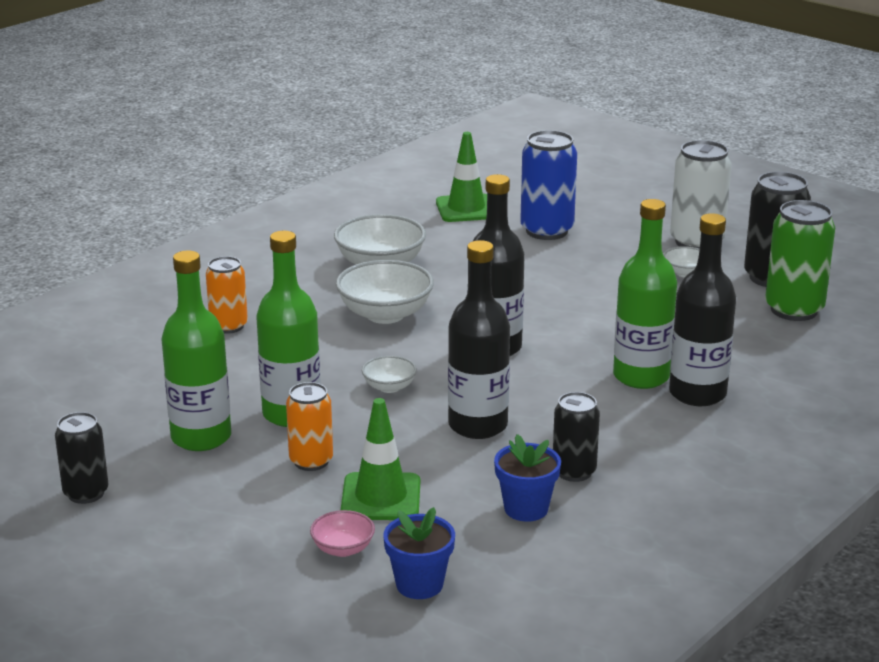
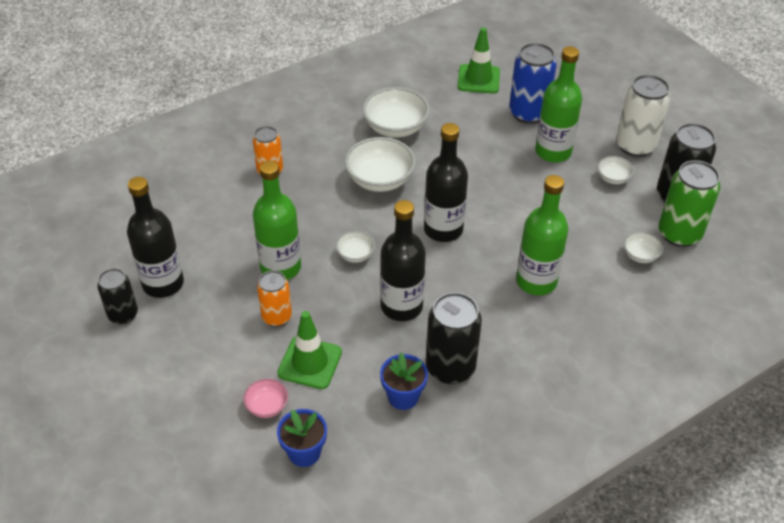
camera: 15 degrees right, 20 degrees up
(201, 437) = (213, 277): green bottle -> green bottle (553, 152)
(574, 472) = (450, 368): black can -> black can, size x1.58
(697, 394) = (570, 308): black bottle -> black bottle (163, 283)
(757, 335) = (640, 255): none -> white bowl

